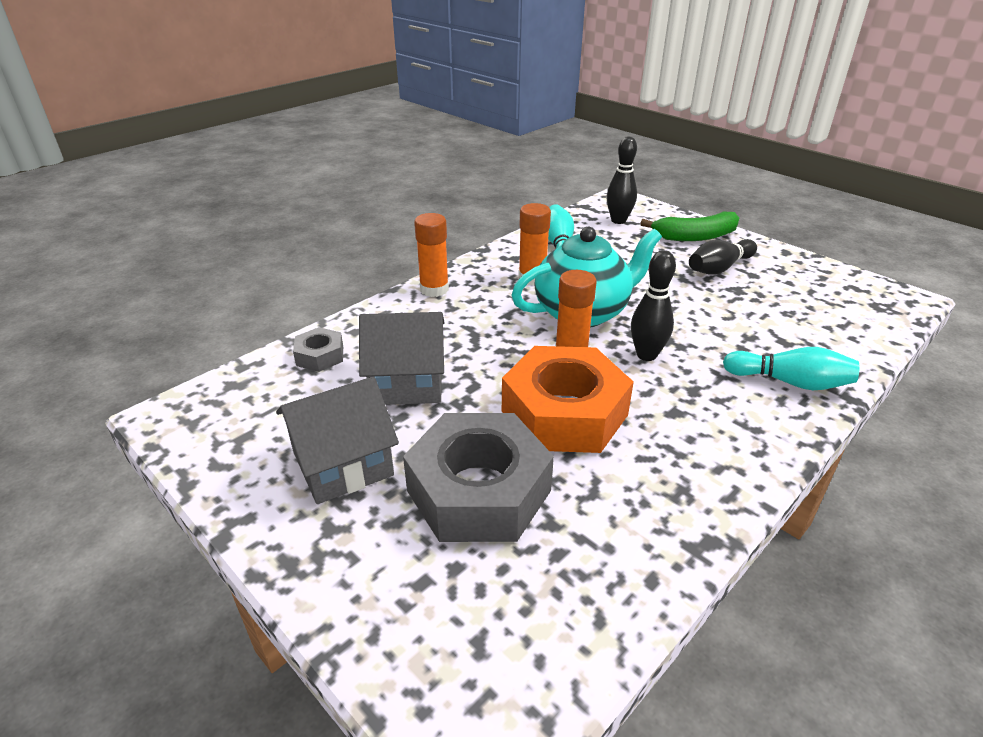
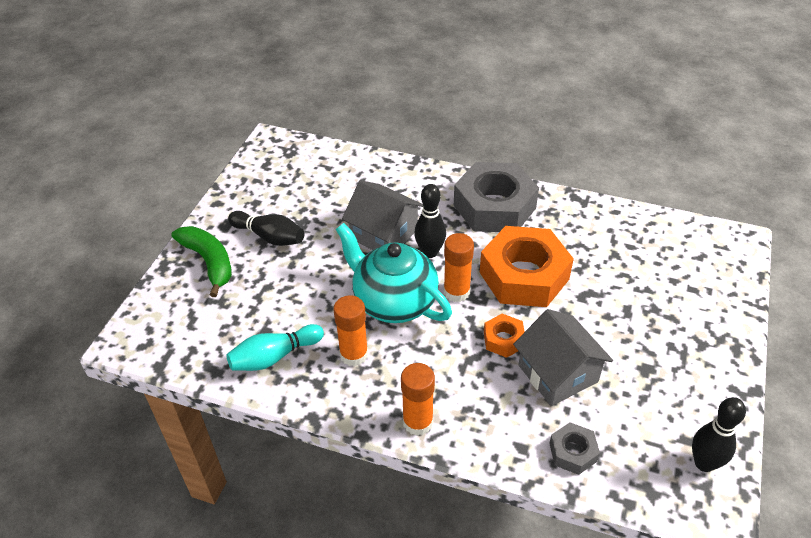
camera: 115 degrees left, 10 degrees up
(343, 463) = (657, 366): grey house -> grey house (384, 234)
(479, 491) = (620, 291): grey nut -> grey nut (494, 207)
(480, 362) = (503, 339): none -> orange nut
(618, 220) = (192, 326): black bowling pin -> black bowling pin (704, 463)
(789, 382) = (416, 184): turquoise bowling pin -> none

